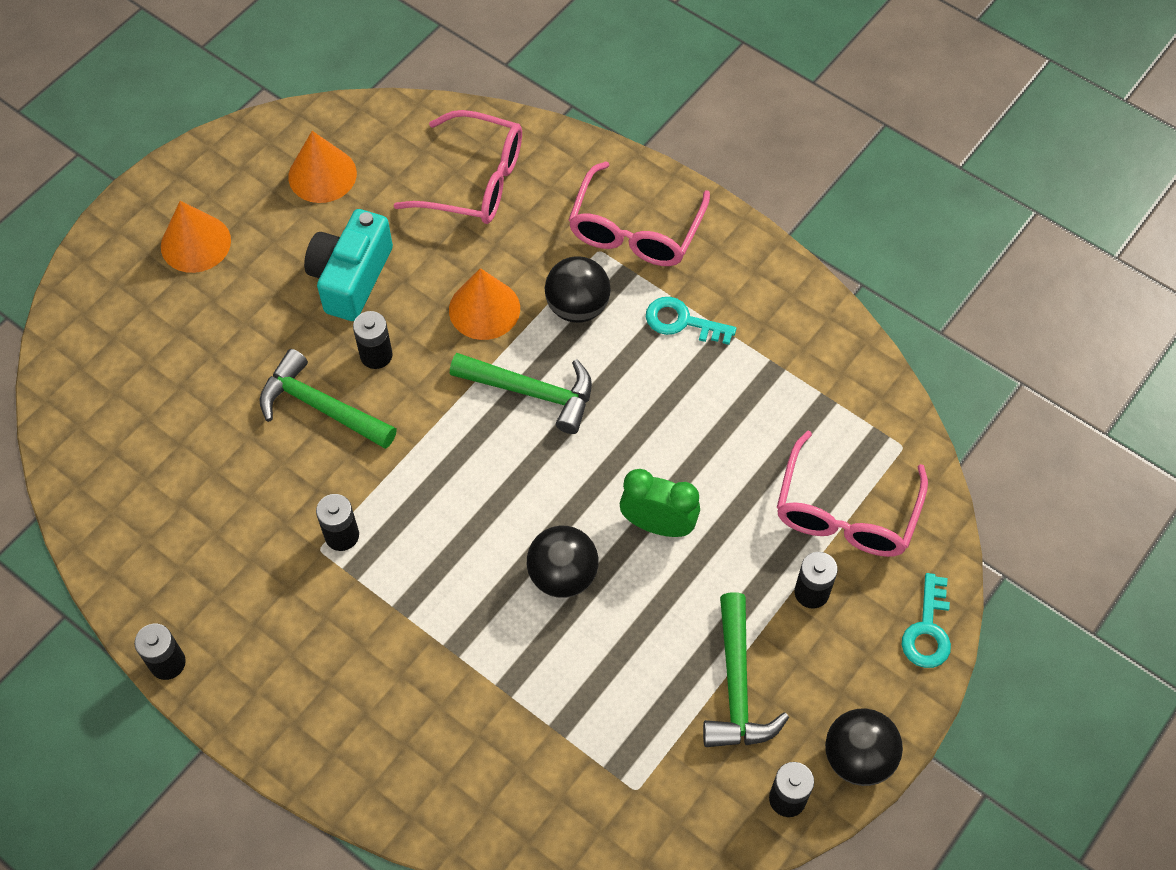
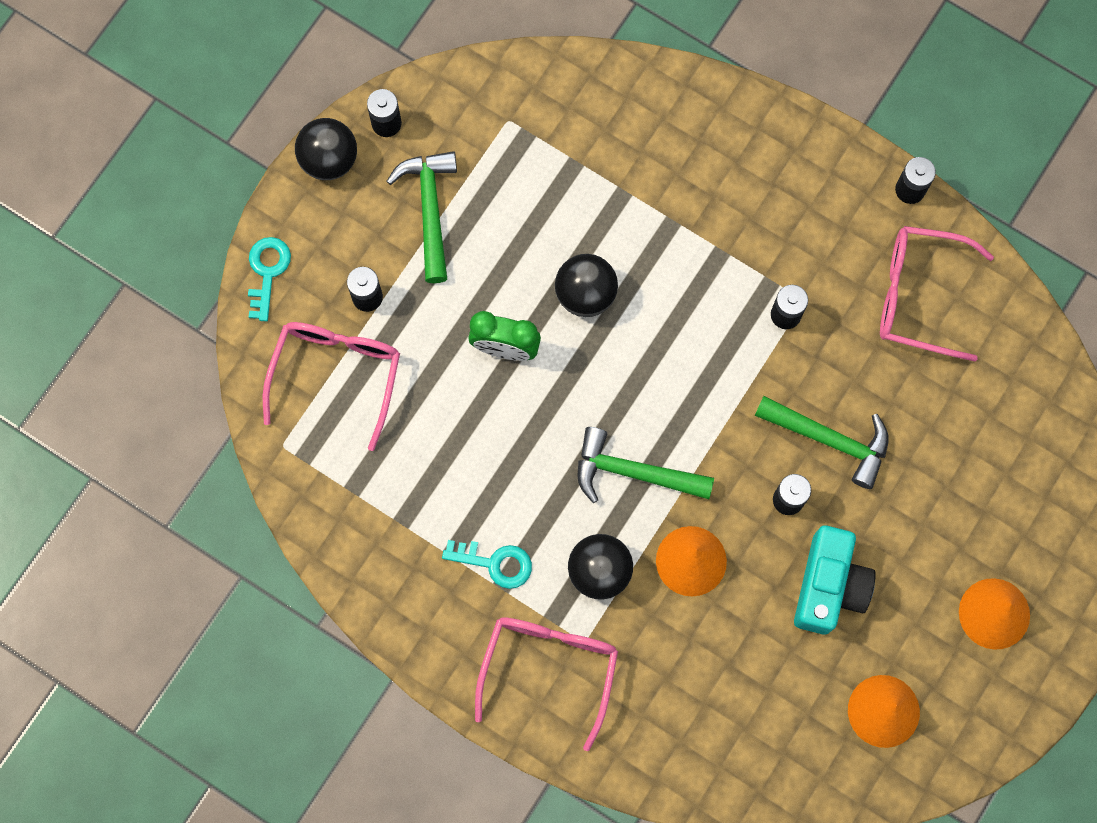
camera: 175 degrees right, 15 degrees up
(473, 181) = (723, 717): pink glasses -> pink glasses (919, 296)

